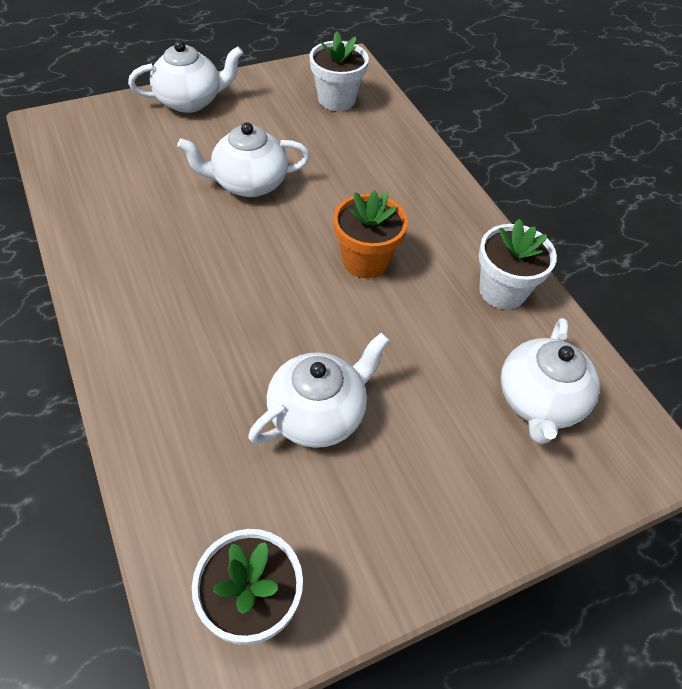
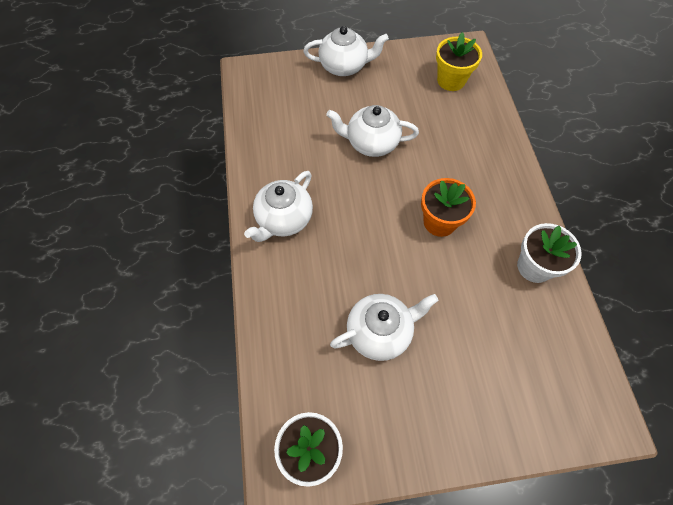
camera: 20 degrees right, 10 degrees up
(336, 100) = (451, 80): white flower pot -> yellow flower pot
(539, 402) = (536, 360): white teapot -> white teapot (283, 219)

